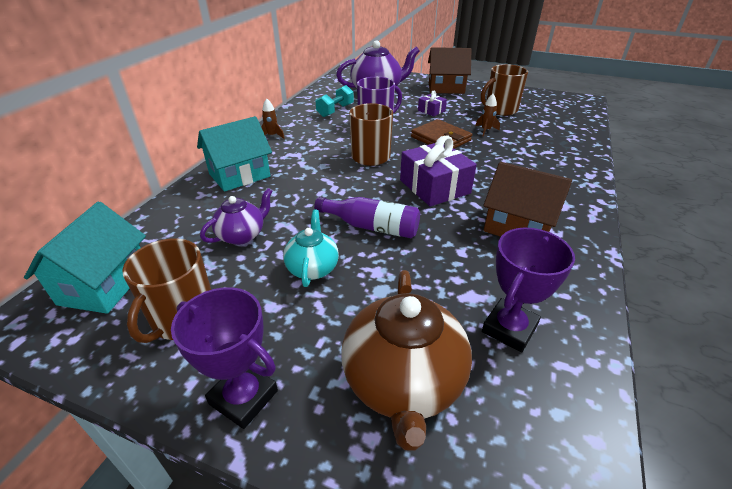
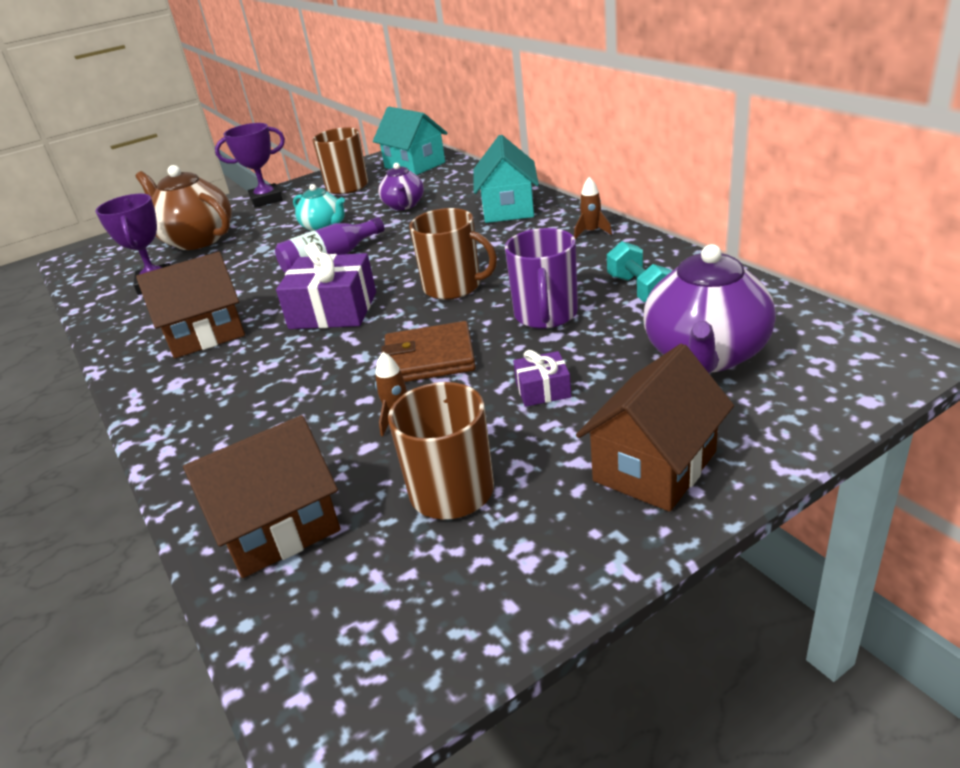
camera: 130 degrees right, 5 degrees down
(563, 129) = (279, 529): none -> brown house

